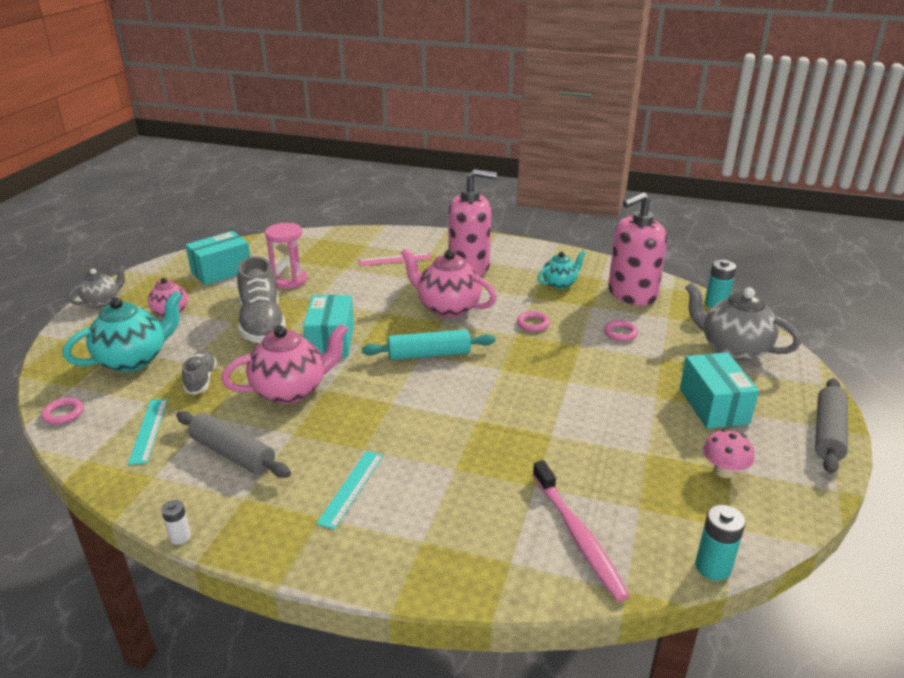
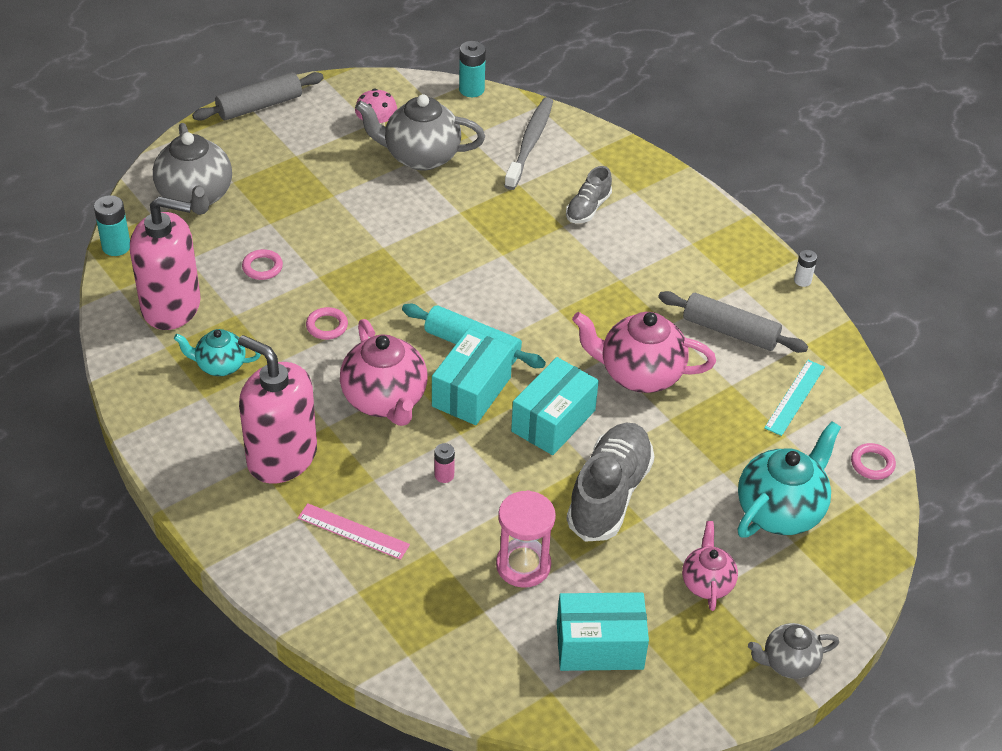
camera: 145 degrees left, 15 degrees up
(134, 360) = (780, 511): turquoise teapot -> turquoise teapot turned 135 degrees clockwise
(201, 380) = (720, 437): grey shoe -> grey shoe (588, 208)
(233, 453) = (730, 331): grey rolling pin -> grey rolling pin turned 45 degrees counterclockwise
(351, 488) = (654, 252): turquoise ruler -> none
(372, 293) = (444, 475): none -> pink battery
(578, 536) = (530, 143): pink toothbrush -> grey toothbrush
(647, 463) = (420, 156): none -> grey teapot
(713, 406) = (303, 165): turquoise box -> turquoise box (471, 392)

